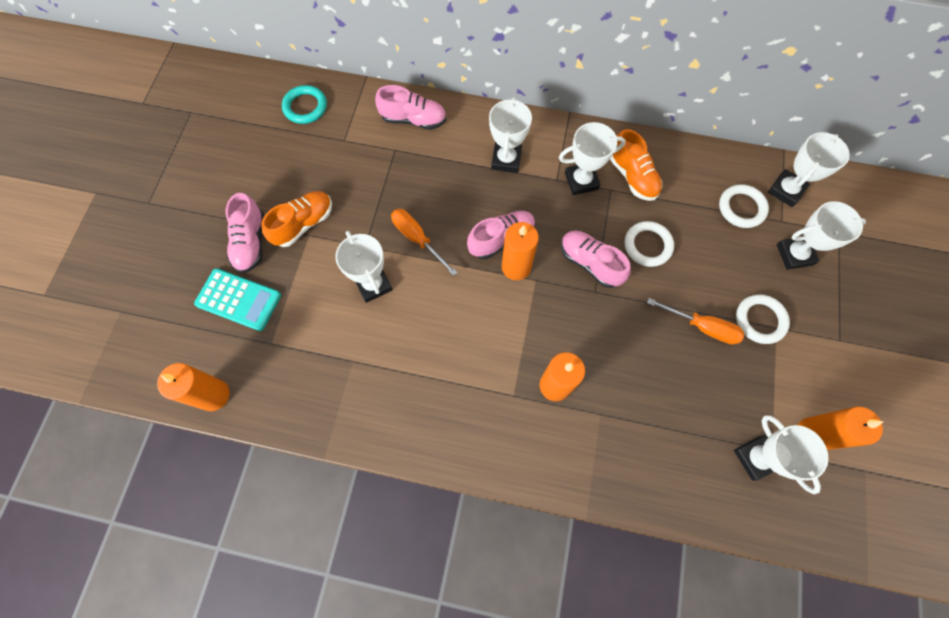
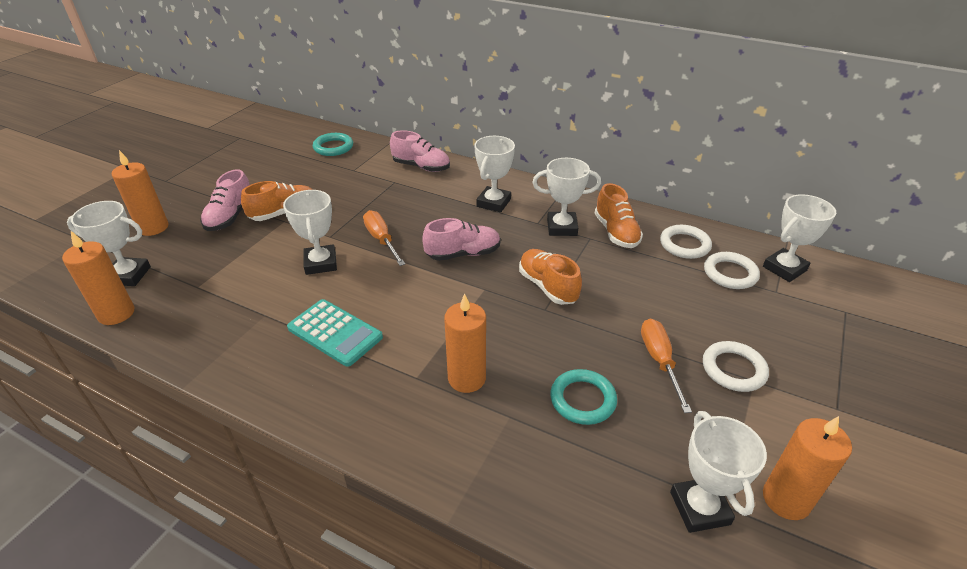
camera: 15 degrees right, 30 degrees down
(238, 300) = (191, 251): turquoise calculator -> turquoise calculator (335, 333)
(516, 267) = (468, 276): orange candle -> orange candle (153, 227)
(590, 263) = (547, 286): pink shoe -> orange shoe
(647, 245) = (615, 284): white ring -> white ring (684, 245)
(652, 382) = (583, 399): none -> turquoise ring
(702, 326) = (659, 361): orange screwdriver -> orange screwdriver turned 135 degrees counterclockwise
(794, 254) = (787, 320): white trophy -> white trophy (128, 275)

